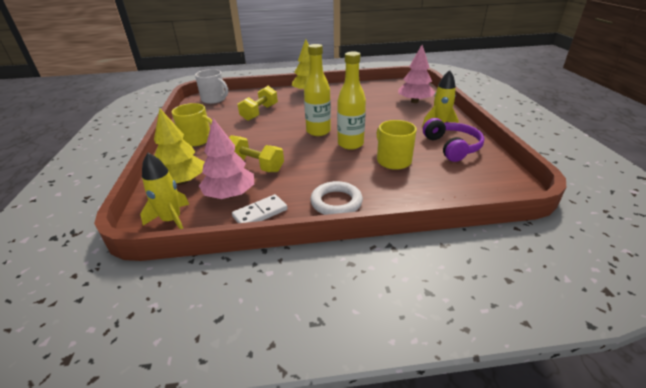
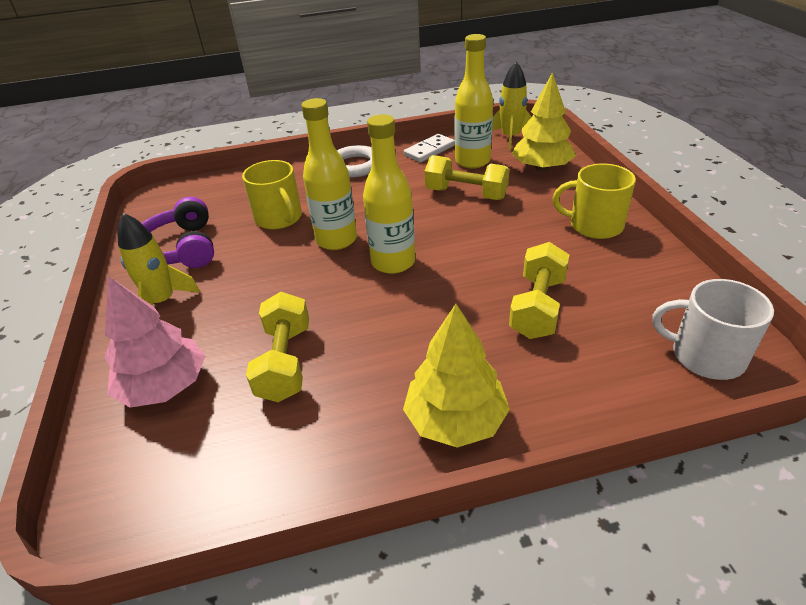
camera: 175 degrees right, 5 degrees up
(230, 194) = (472, 161): pink tree -> yellow bottle
(368, 104) = (285, 362): none -> yellow dumbbell

